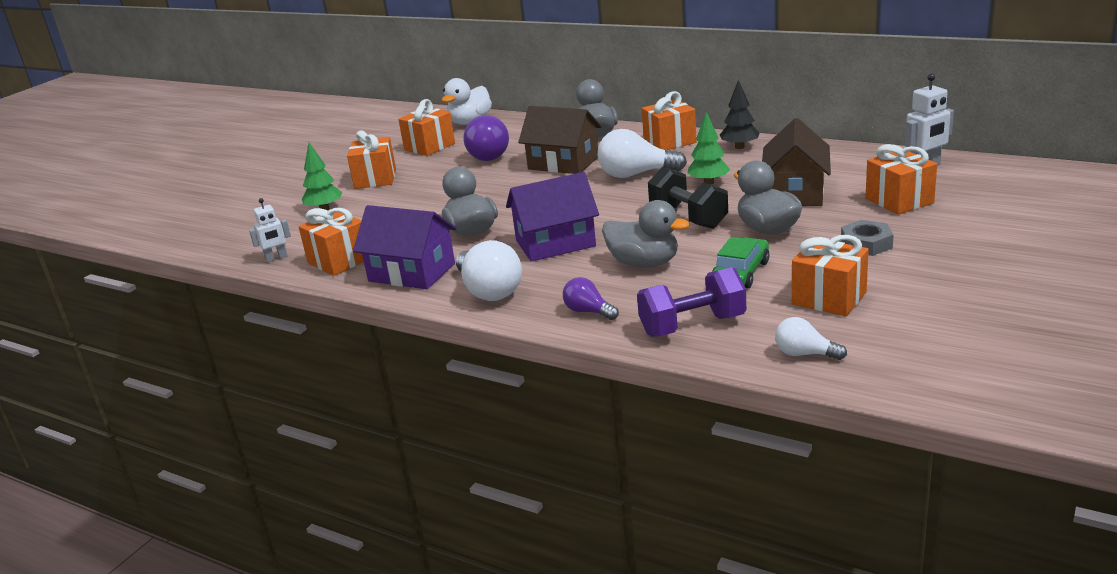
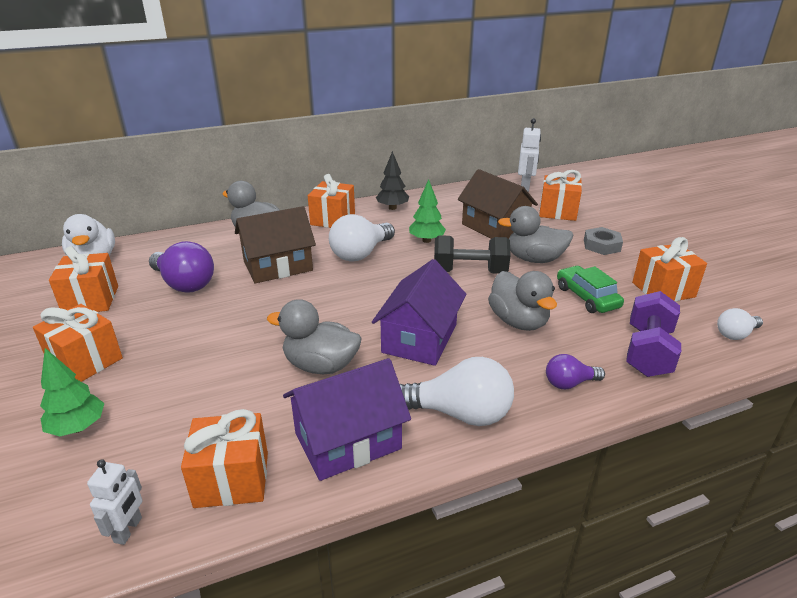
camera: 55 degrees left, 5 degrees up
(644, 263) = (518, 321): grey duck -> grey duck turned 90 degrees clockwise

